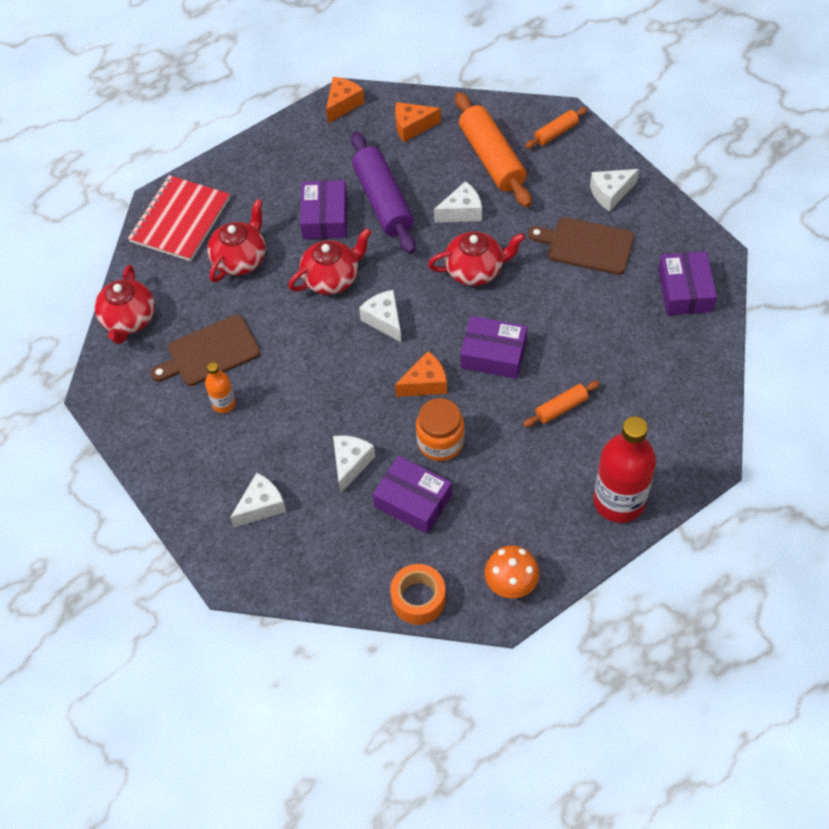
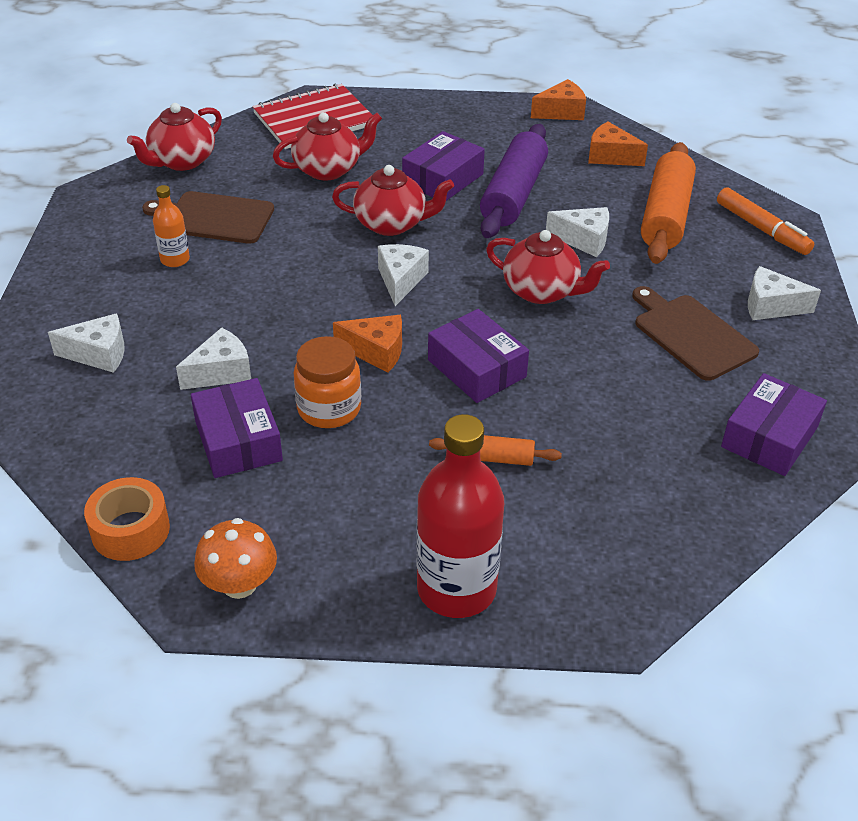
camera: 35 degrees right, 15 degrees down
(556, 133) = (762, 229): orange rolling pin -> orange marker

